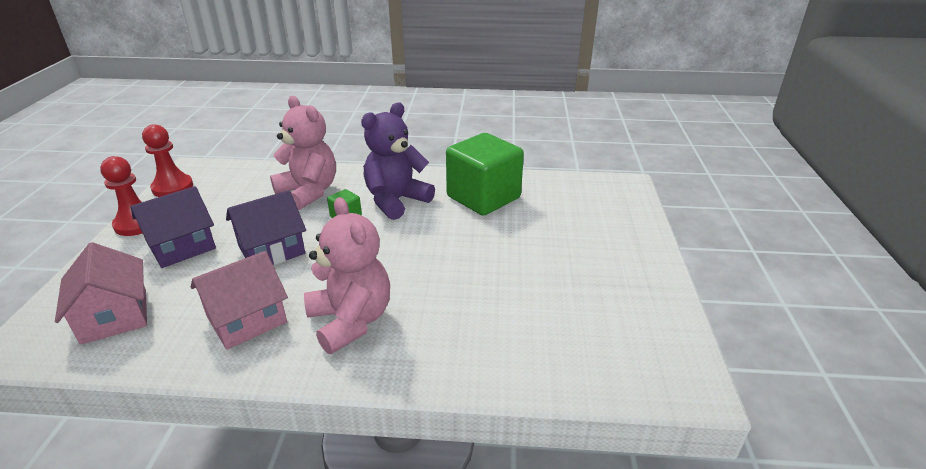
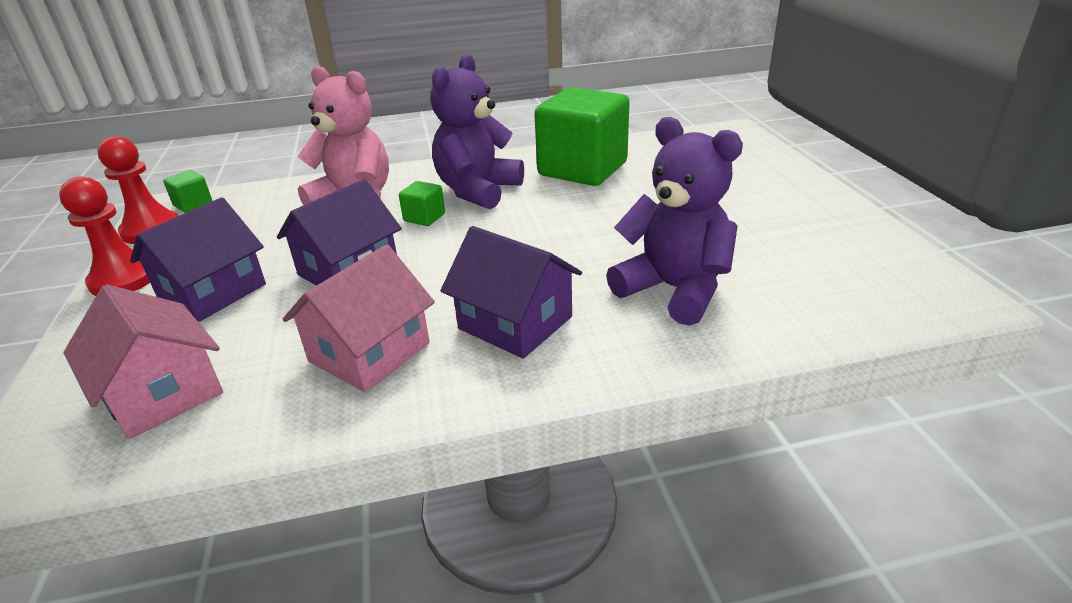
camera: 15 degrees left, 0 degrees up
(208, 172) = (193, 204): none -> green cube
(351, 321) = (515, 323): pink teddy bear -> purple house
(477, 322) = (674, 290): none -> purple teddy bear

